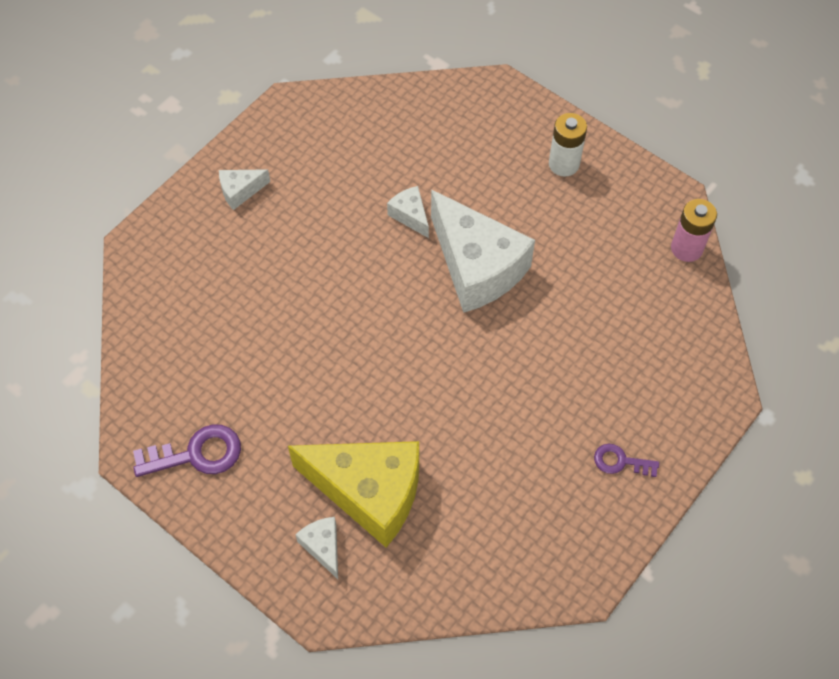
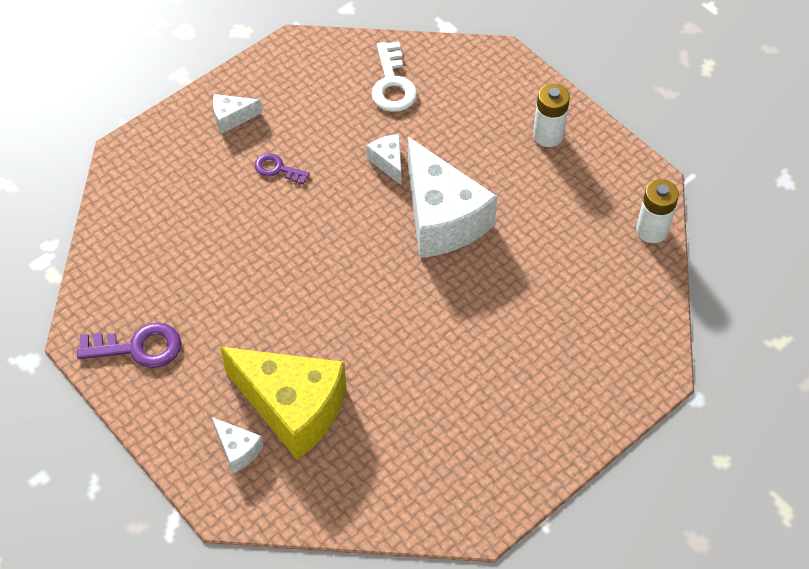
camera: 10 degrees right, 5 degrees down
(323, 547) = (238, 450): white cheese -> white cheese turned 150 degrees clockwise
(396, 132) = (392, 84): none -> white key
(620, 461) = (541, 417): purple key -> purple key (277, 169)
(686, 248) = (652, 230): pink battery -> white battery

